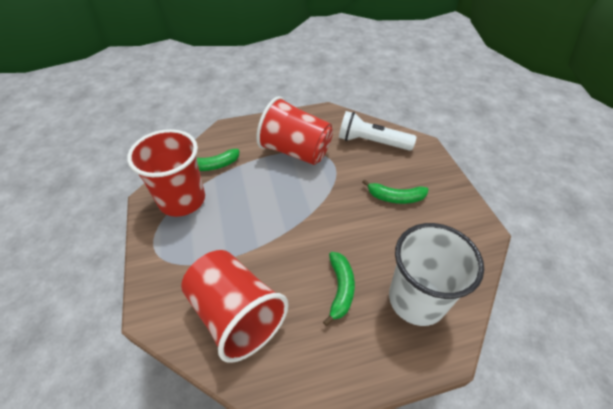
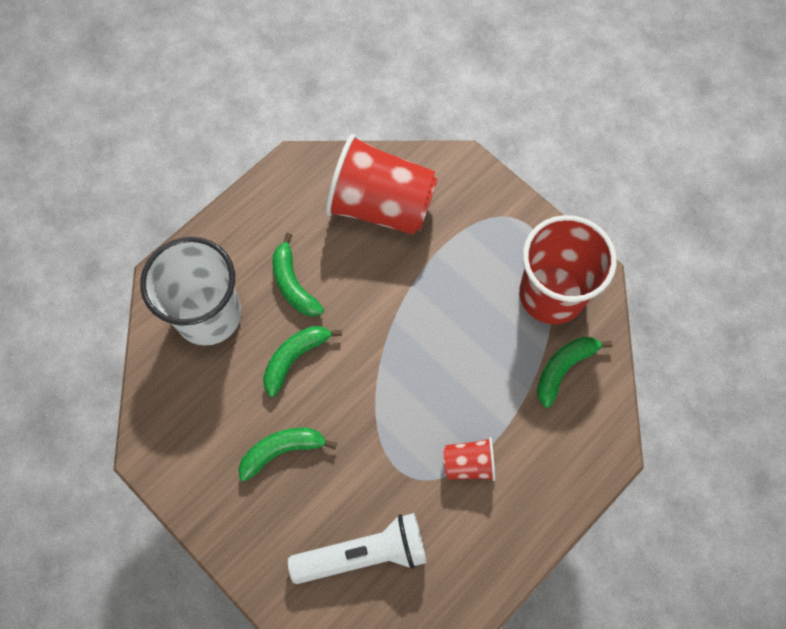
camera: 150 degrees right, 20 degrees up
(296, 151) = (468, 463): red cup -> red cup, size x0.47
(364, 240) = (295, 358): none -> green banana

